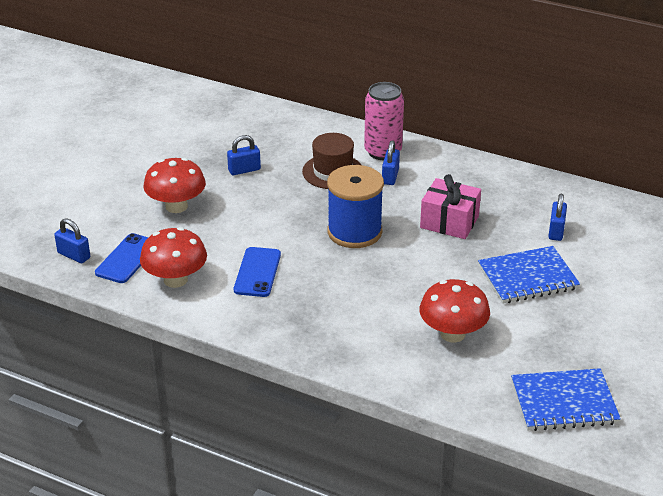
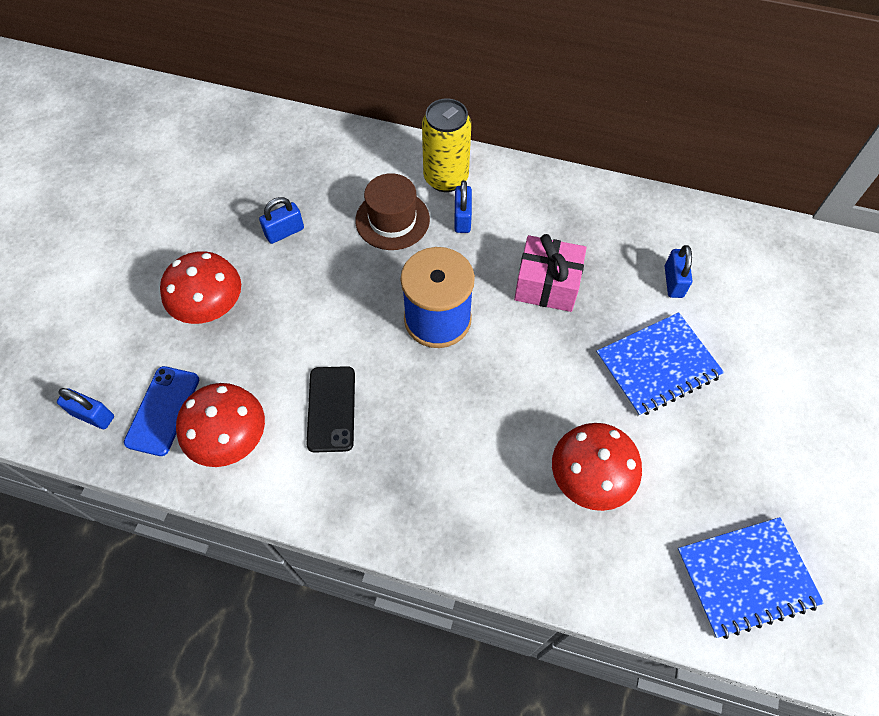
camera: 10 degrees left, 25 degrees up
(257, 272) = (331, 409): blue phone -> black phone
(383, 152) = (446, 178): pink can -> yellow can

